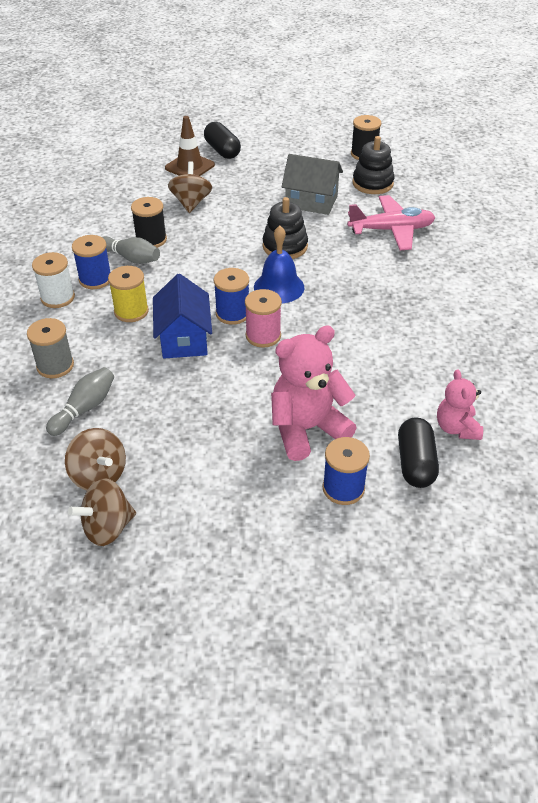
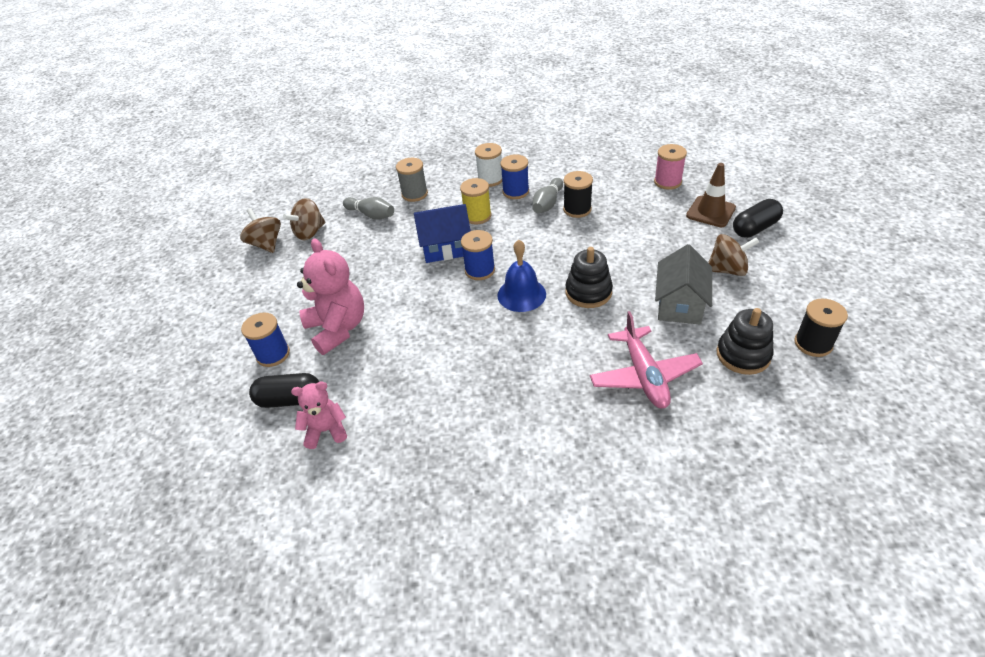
camera: 90 degrees right, 0 degrees up
(191, 203) = (644, 222): brown spinning top -> brown spinning top (727, 270)
(263, 336) = (451, 292): pink spool -> pink spool (667, 182)

